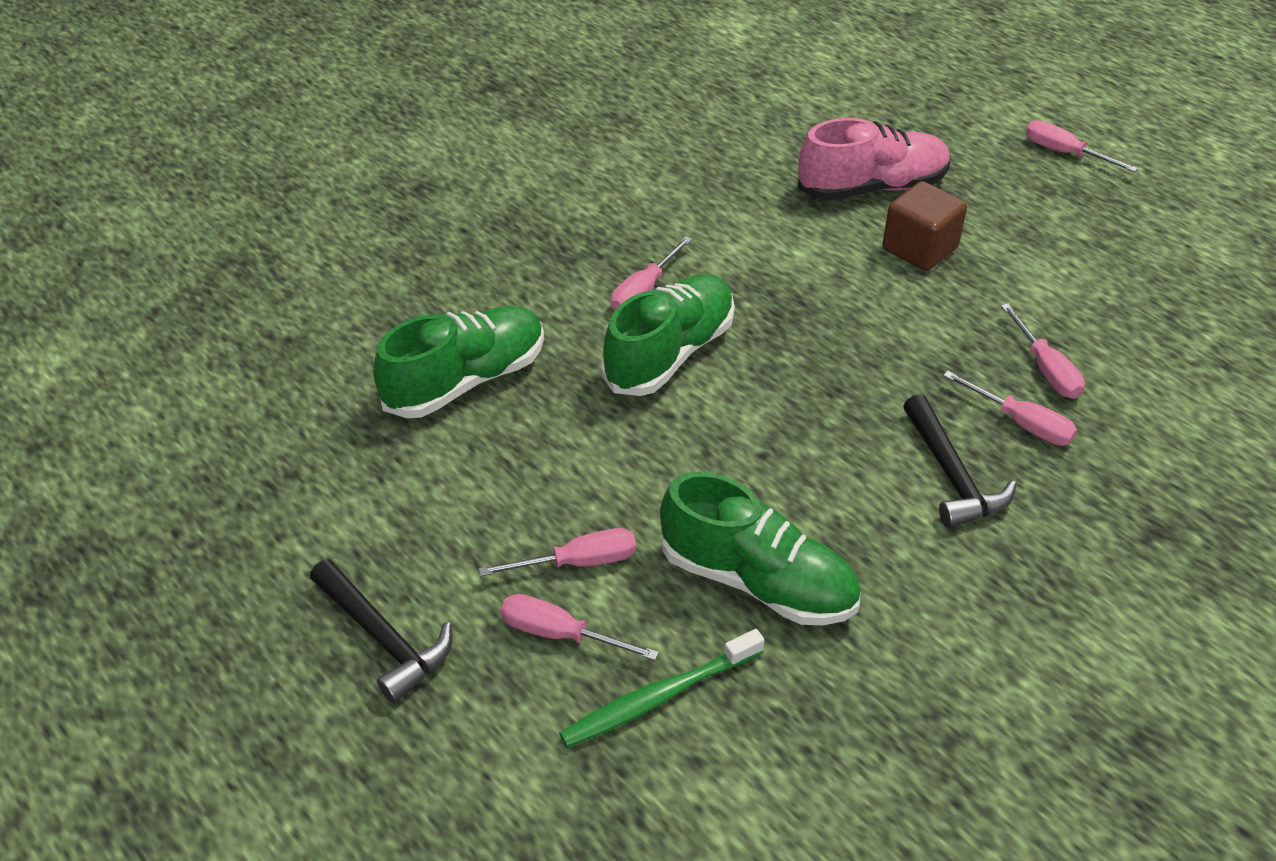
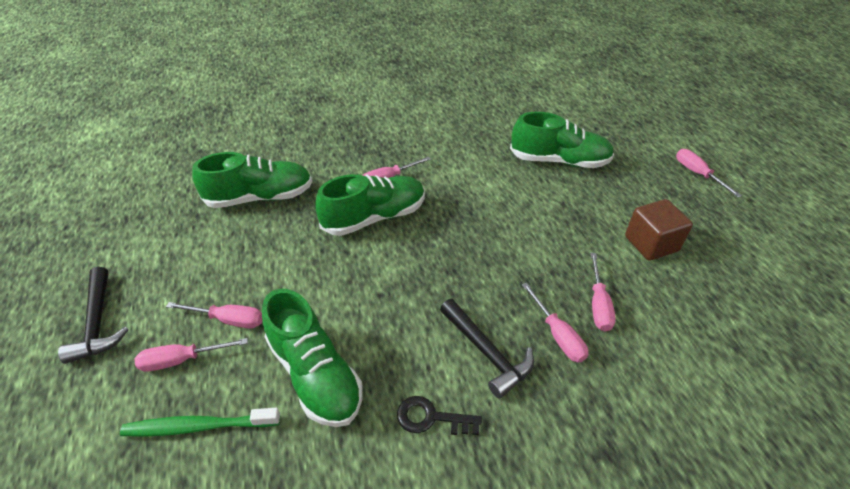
camera: 25 degrees right, 0 degrees up
(560, 634) = (182, 360): pink screwdriver -> pink screwdriver turned 60 degrees counterclockwise
(872, 188) = (559, 161): pink shoe -> green shoe
(919, 249) = (564, 203): brown cube -> brown cube (651, 244)
(940, 572) = (431, 418): none -> black key
(951, 475) = (486, 352): black hammer -> black hammer turned 45 degrees counterclockwise

